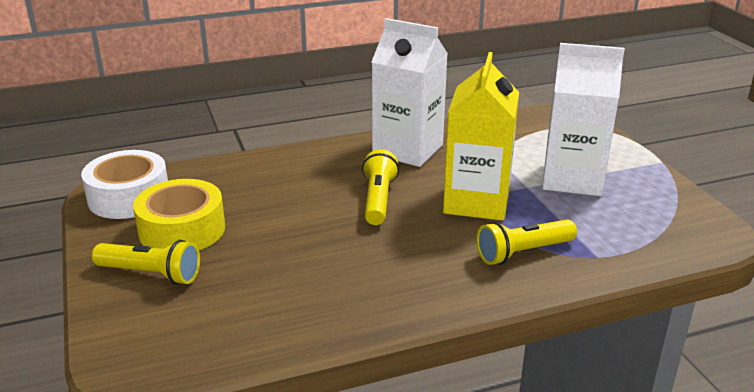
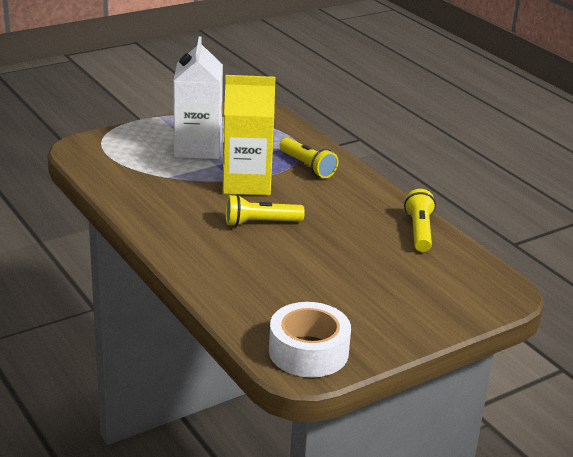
camera: 105 degrees left, 0 degrees up
(151, 274) = (413, 308): yellow flashlight -> yellow flashlight (419, 231)
(182, 230) = (347, 308): yellow tape -> none
(407, 150) = (167, 216): white carton -> none

